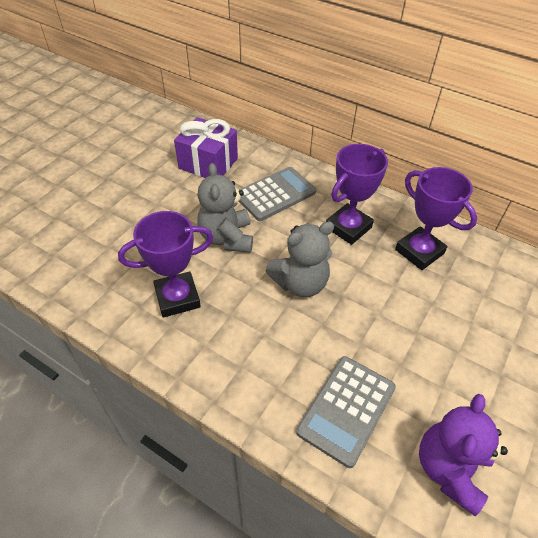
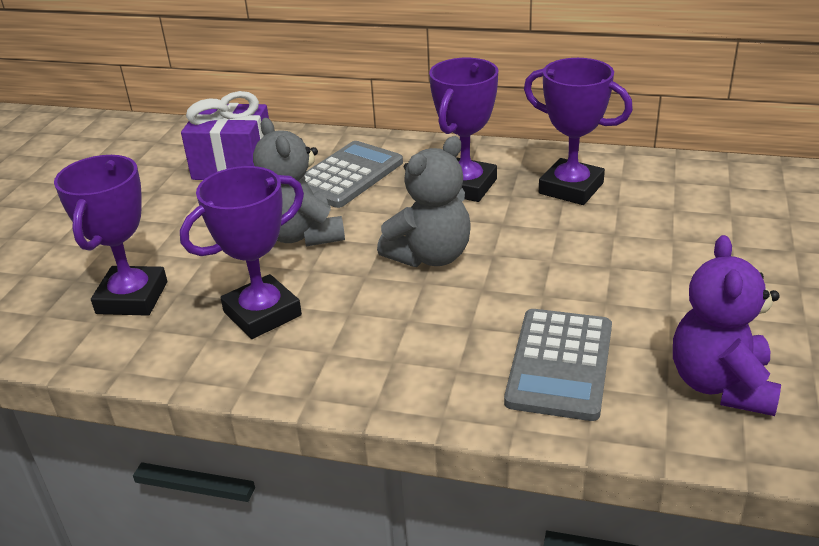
camera: 15 degrees left, 15 degrees down
(107, 258) = (132, 298): none -> purple trophy

